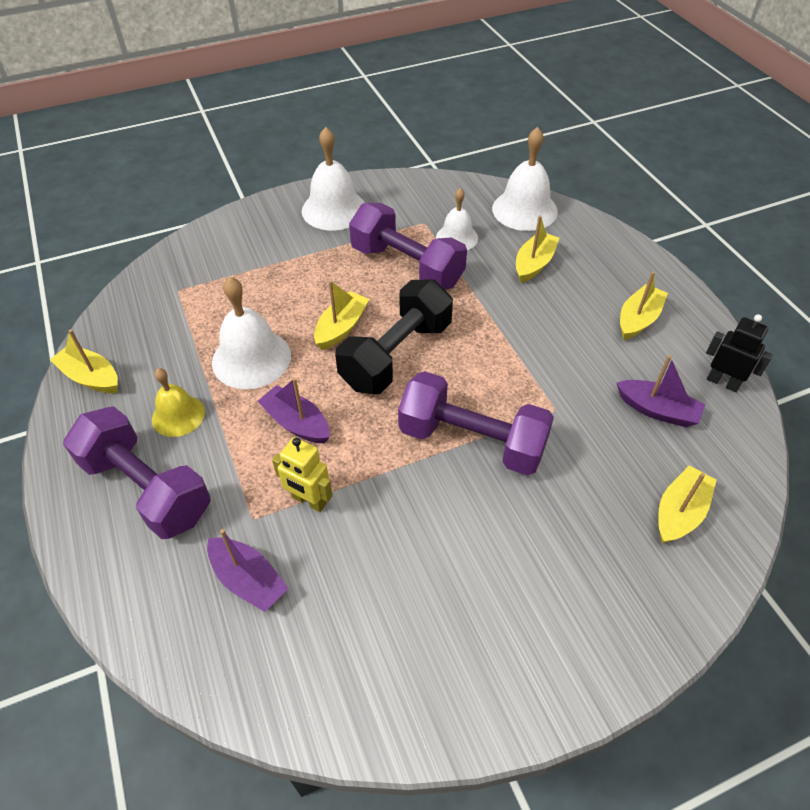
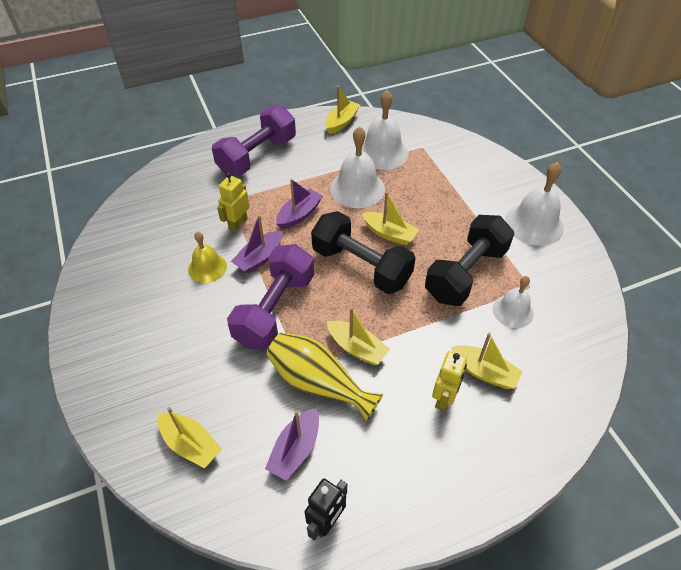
camera: 90 degrees right, 0 degrees up
(178, 415) = (309, 161): yellow bell -> yellow bell (207, 267)
(248, 580) = (190, 202): purple boat -> purple boat (259, 258)
(407, 266) = (466, 273): purple dumbbell -> black dumbbell
(524, 210) = (571, 372): white bell -> white bell (382, 152)
(569, 294) = (444, 398): none -> yellow robot
(572, 393) = (318, 383): none -> yellow vase
(638, 319) = (412, 456): yellow boat -> yellow boat (357, 348)

